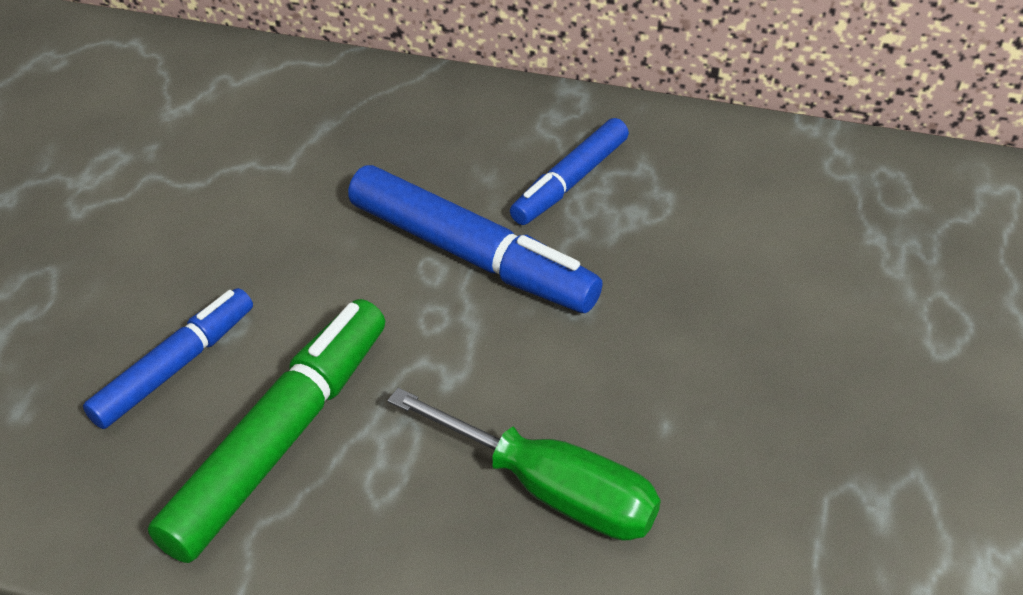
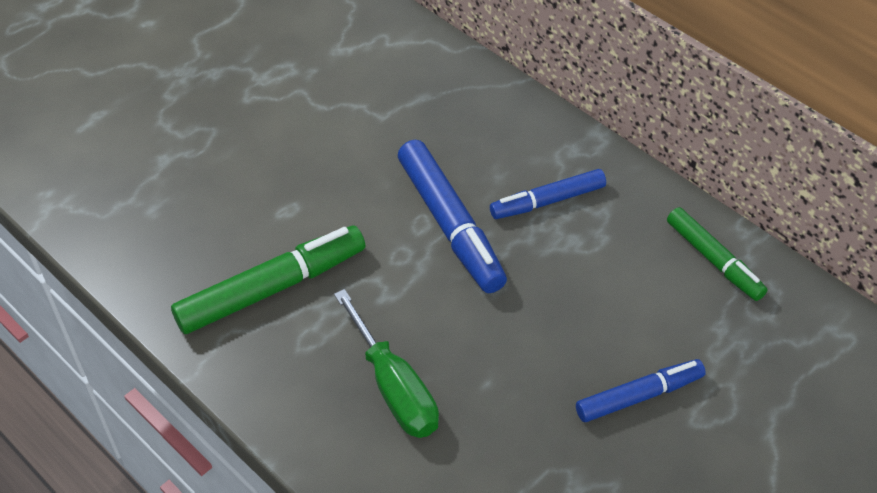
camera: 30 degrees right, 5 degrees up
(175, 367) = (243, 220): blue marker -> blue marker (639, 396)
(807, 169) = (713, 260): none -> green marker

